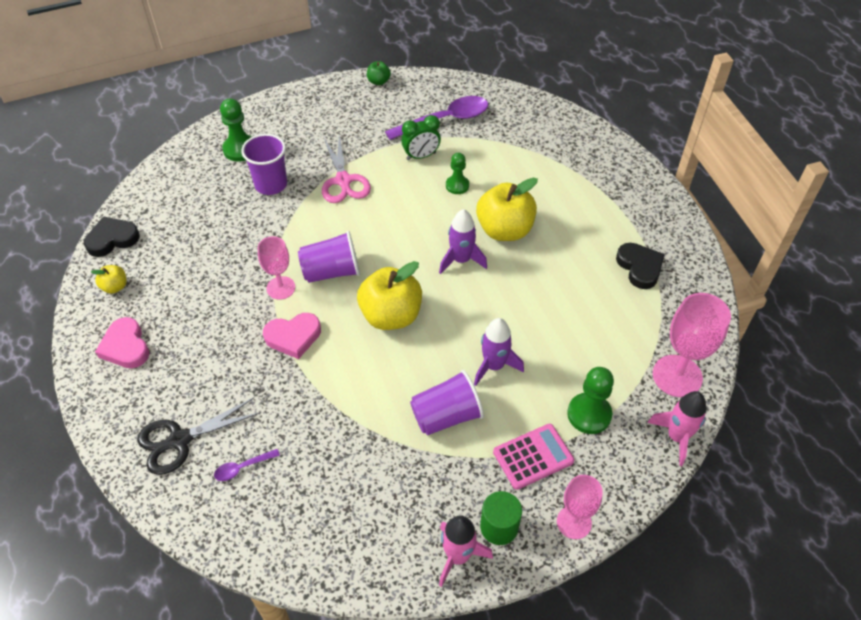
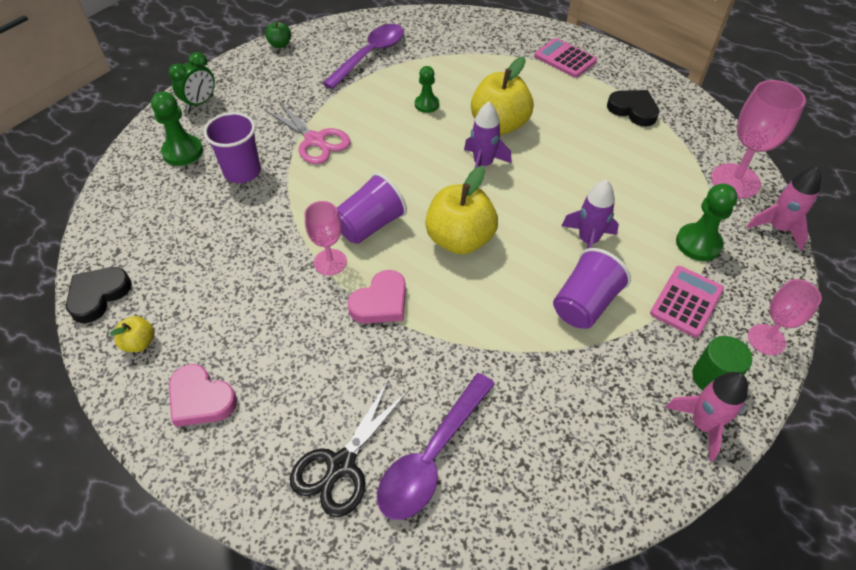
camera: 30 degrees left, 0 degrees up
(242, 467) = (432, 456): purple spoon -> purple spoon, size x2.24
(421, 156) = (373, 92): green clock -> green clock (200, 103)
(618, 191) = (565, 59): none -> pink calculator

